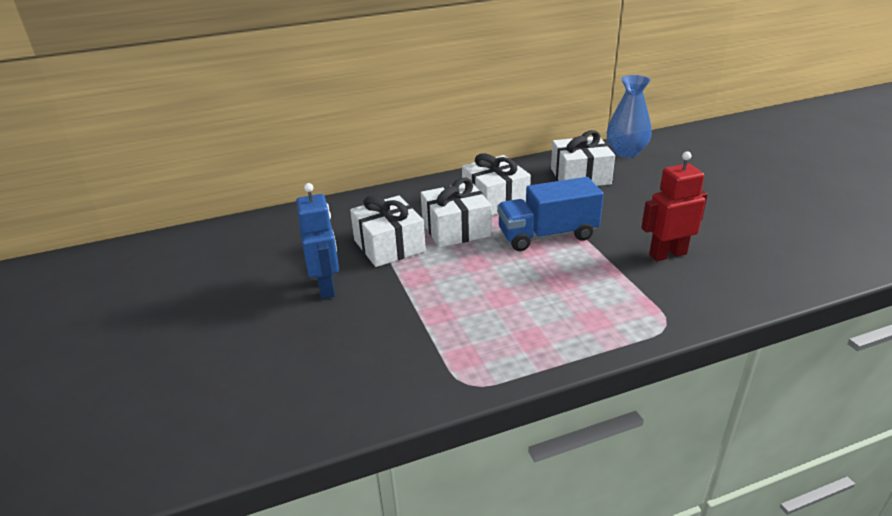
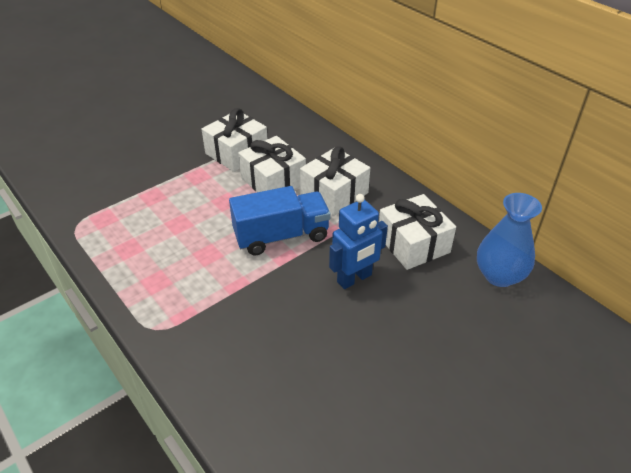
camera: 70 degrees right, 10 degrees up
(326, 287) = (175, 139): blue robot -> blue robot (354, 279)
(547, 235) = (281, 236): blue truck -> blue truck turned 105 degrees clockwise
(667, 254) = (272, 325): red robot -> none

